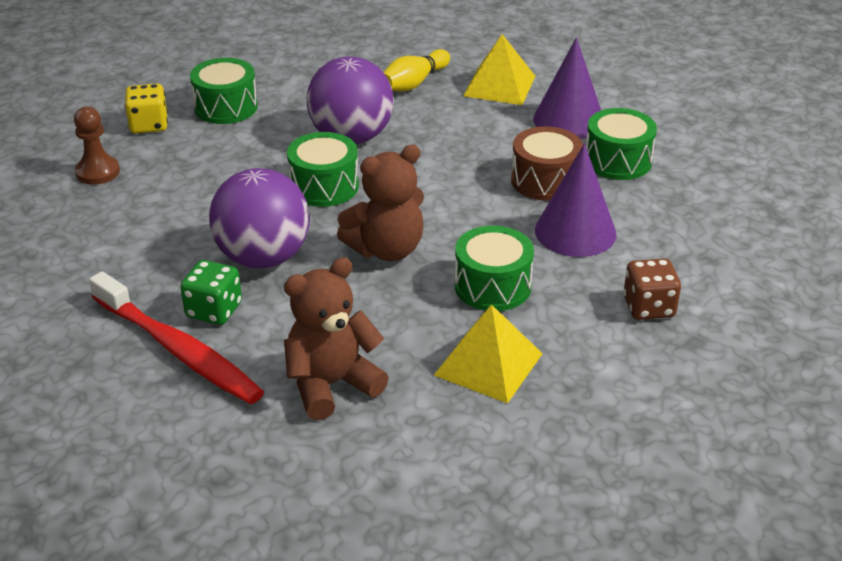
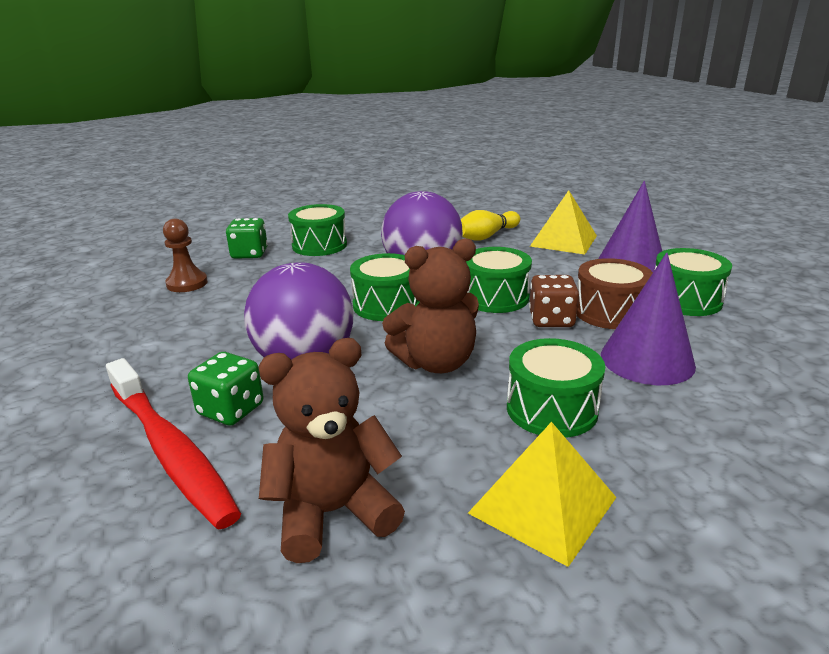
camera: 10 degrees right, 10 degrees down
(149, 125) = (249, 254): yellow dice -> green dice
(433, 170) = (495, 297): none -> green drum
(649, 307) = (753, 449): brown dice -> brown dice (551, 320)

